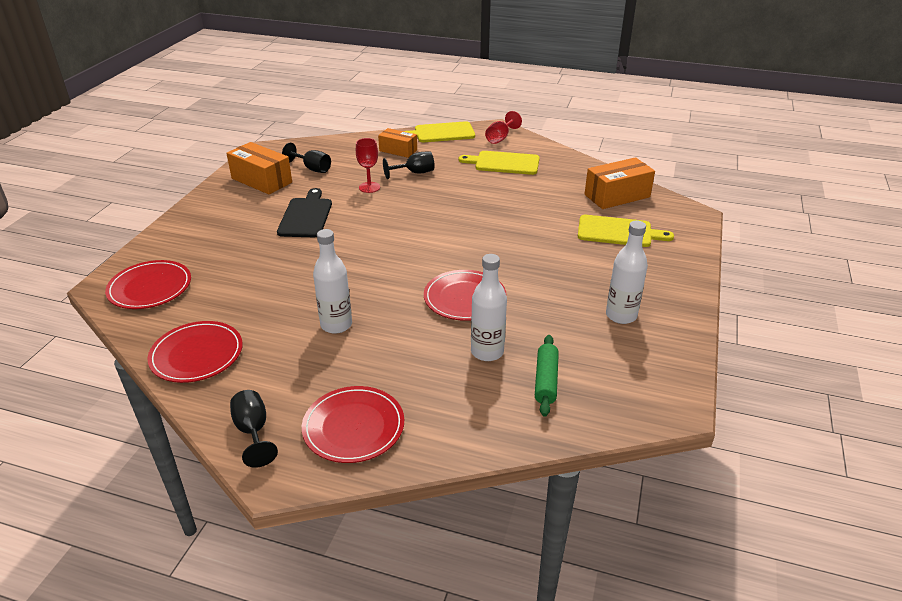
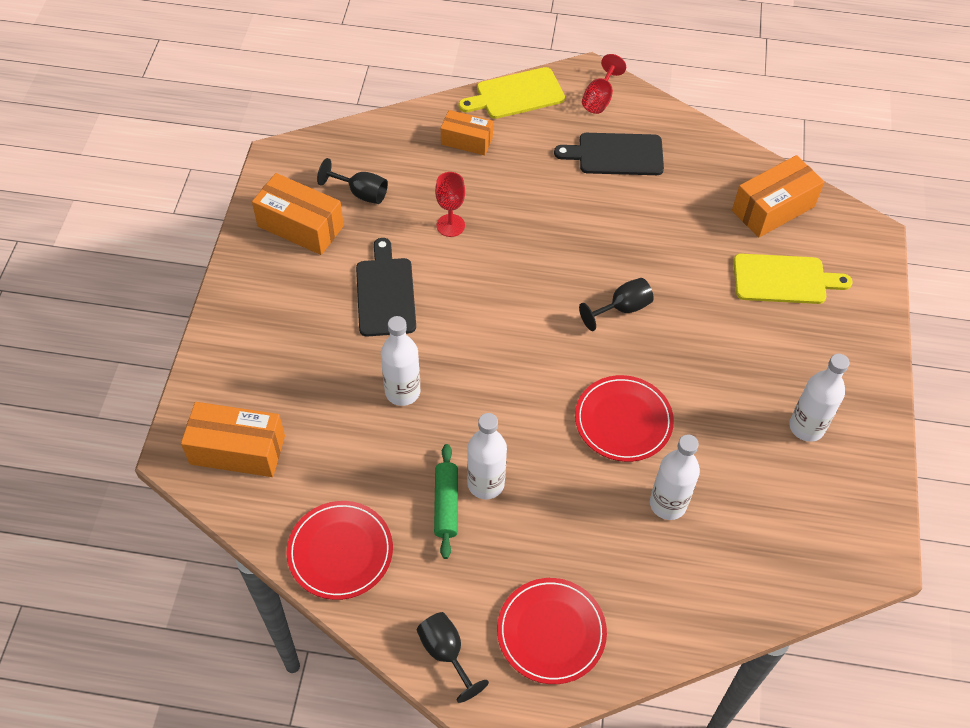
camera: 10 degrees left, 20 degrees up
(150, 288) = (237, 450): red plate -> orange box
(294, 267) = (402, 392): none -> white bottle
(414, 173) = (502, 188): black goblet -> black goblet (622, 308)
(504, 163) = (616, 154): yellow cutting board -> black cutting board
(546, 380) = (740, 538): green rolling pin -> green rolling pin (446, 504)

